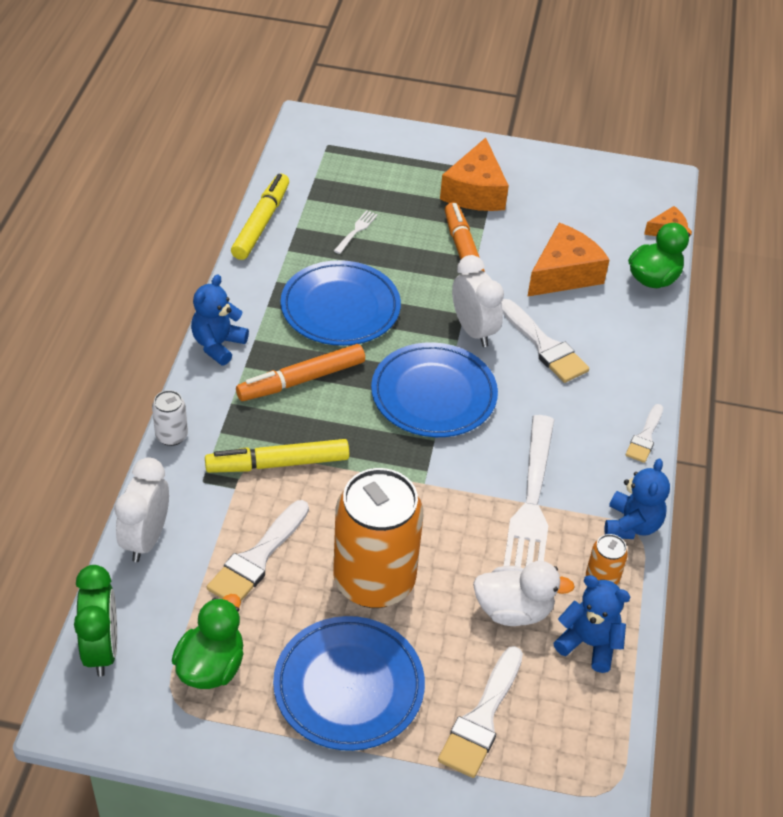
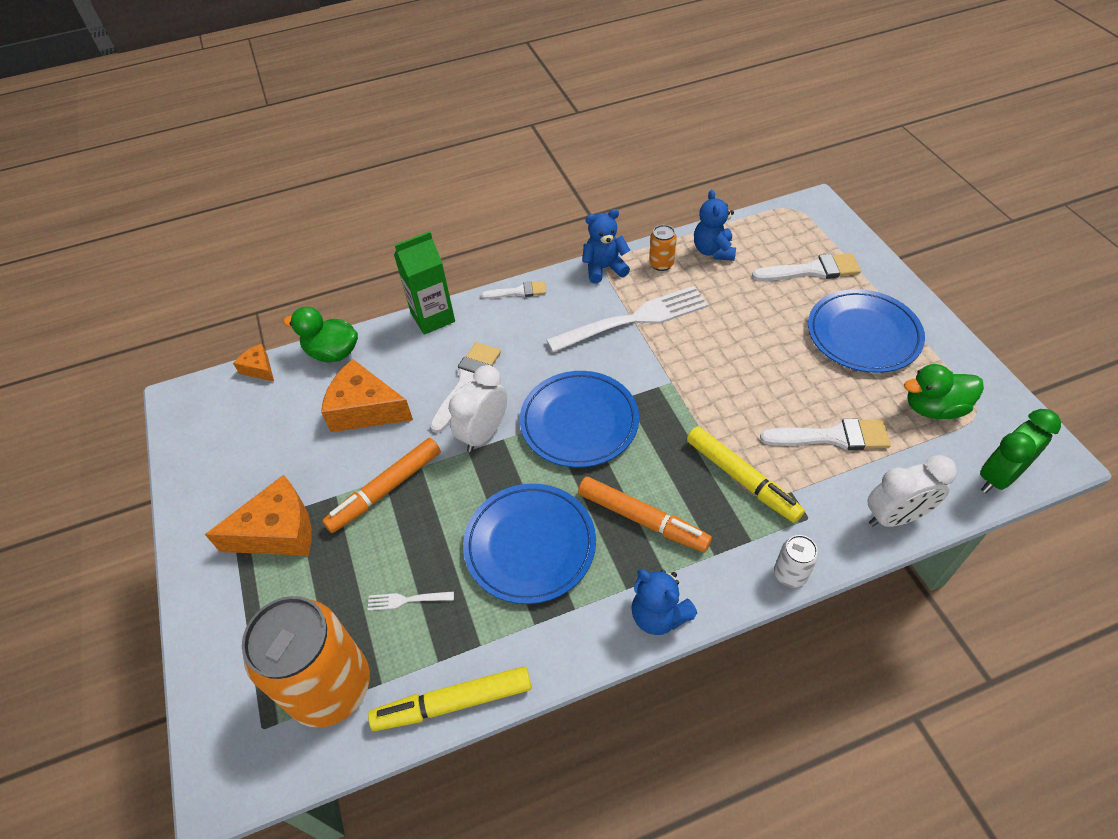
camera: 115 degrees left, 5 degrees up
(218, 345) = (658, 615): blue teddy bear -> blue teddy bear turned 45 degrees clockwise
(374, 581) = (778, 364): orange can -> orange can (331, 687)
(513, 610) = (726, 290): white duck -> none
(653, 359) = (433, 317): none -> green carton

